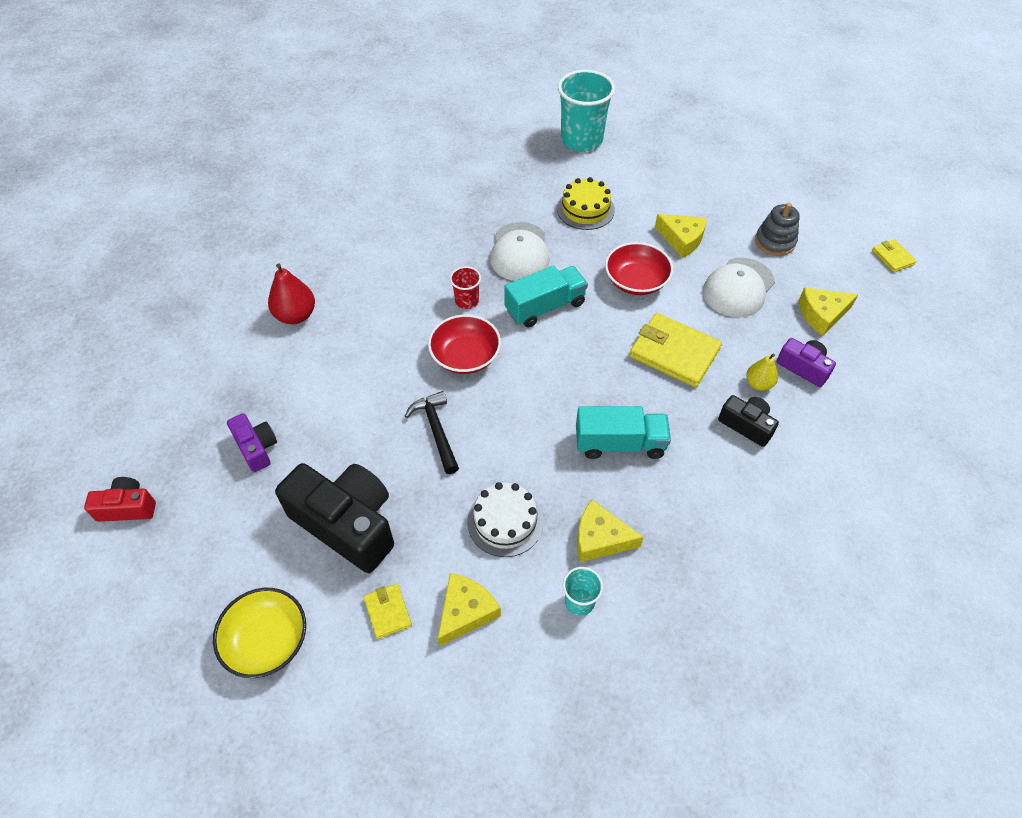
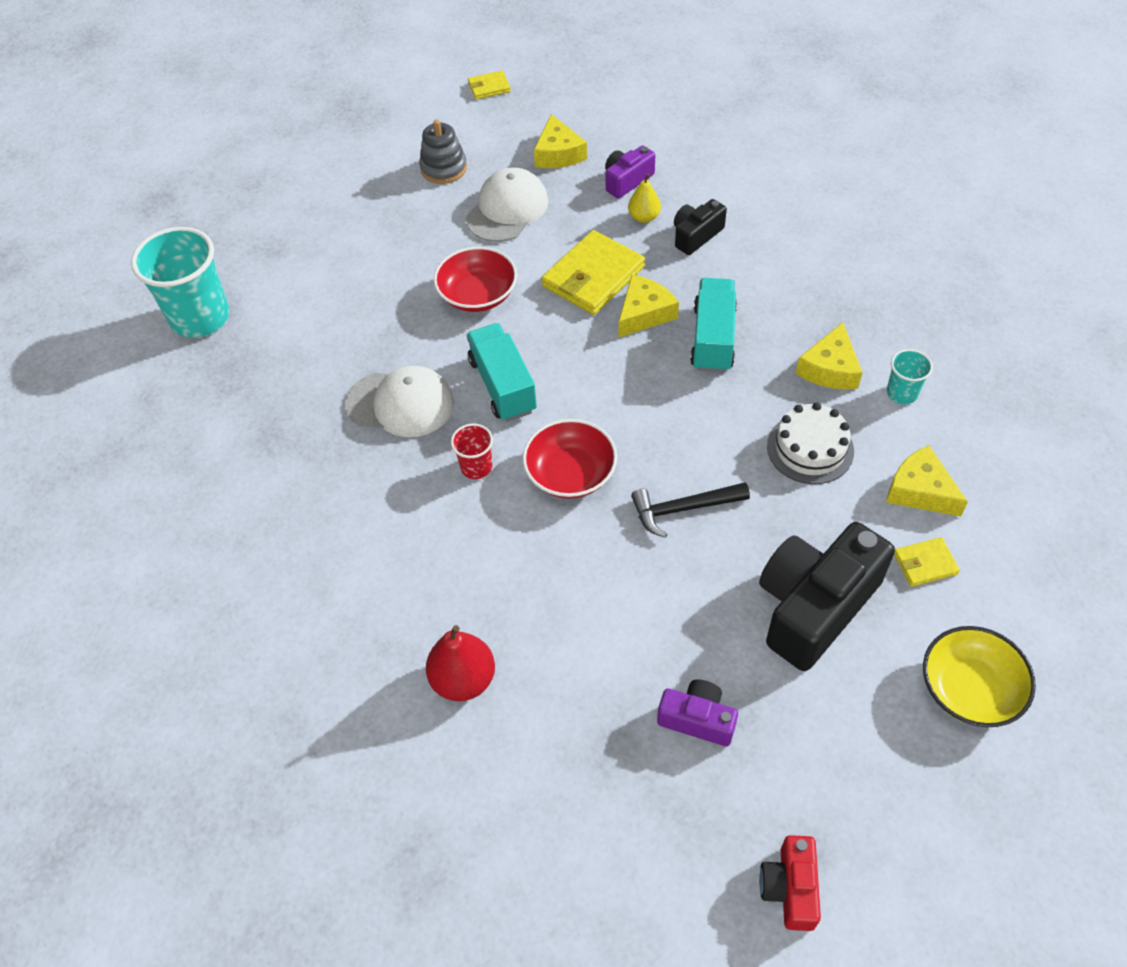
camera: 80 degrees left, 0 degrees up
(256, 448) = (697, 719): purple camera -> purple camera turned 45 degrees clockwise
(585, 209) = (340, 328): yellow cake -> none
(682, 239) = (419, 244): yellow cheese -> yellow cheese (644, 313)
(738, 288) = (507, 209): white cap -> white cap turned 105 degrees counterclockwise

